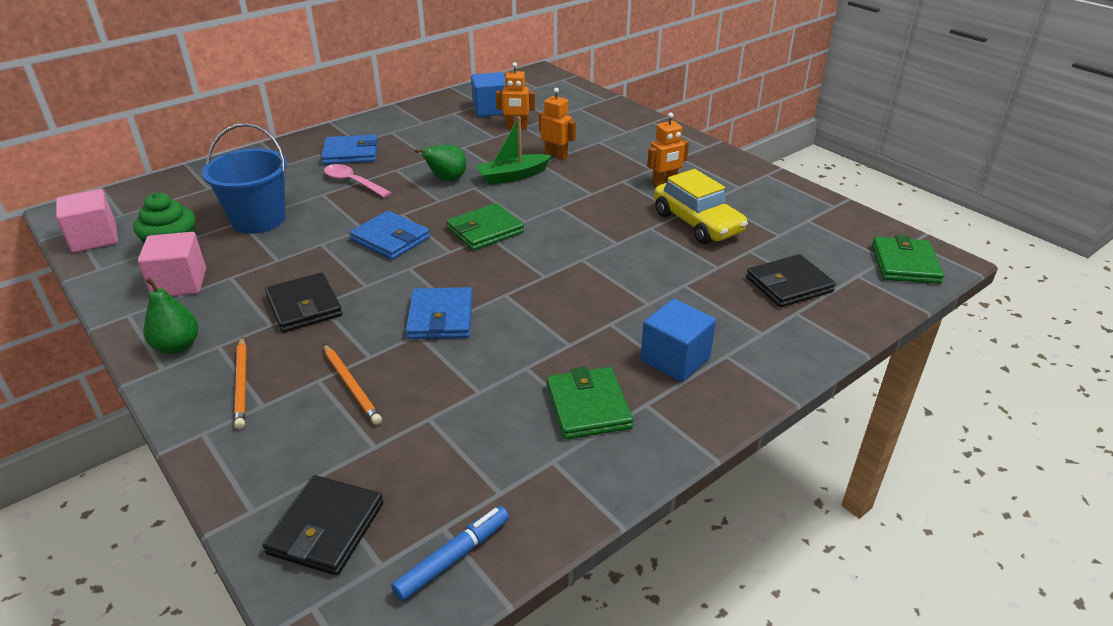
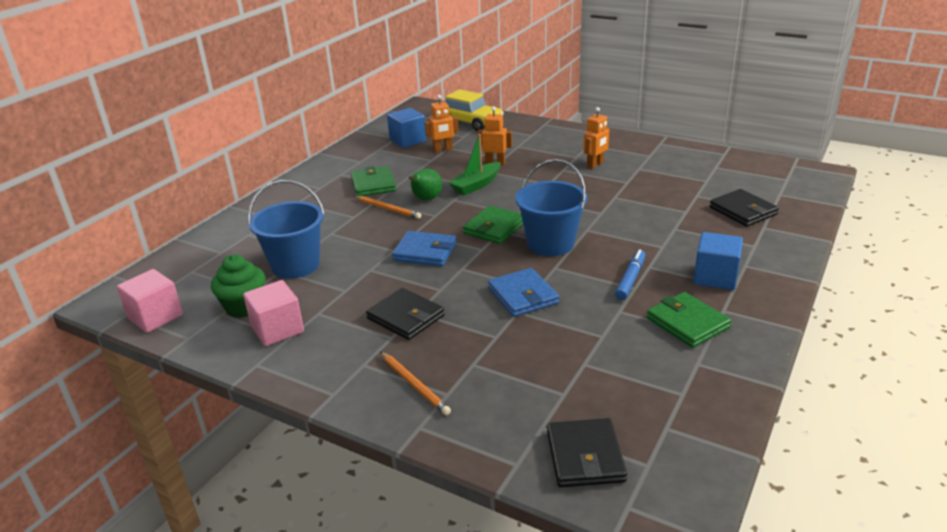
camera: 20 degrees left, 5 degrees down
(177, 346) = (329, 375): green pear -> none
(351, 153) = (323, 197): blue wallet -> none
(351, 386) = (504, 360): orange pencil -> orange pencil (388, 209)
(353, 182) = (349, 219): pink spoon -> none
(453, 558) = (693, 443): blue marker -> blue marker (630, 279)
(526, 265) = (550, 244): none -> blue bucket
(697, 223) = (644, 186): yellow car -> yellow car (470, 122)
(789, 285) = (743, 211): black wallet -> black wallet turned 75 degrees counterclockwise
(905, 264) = (802, 180): green wallet -> green wallet (373, 184)

